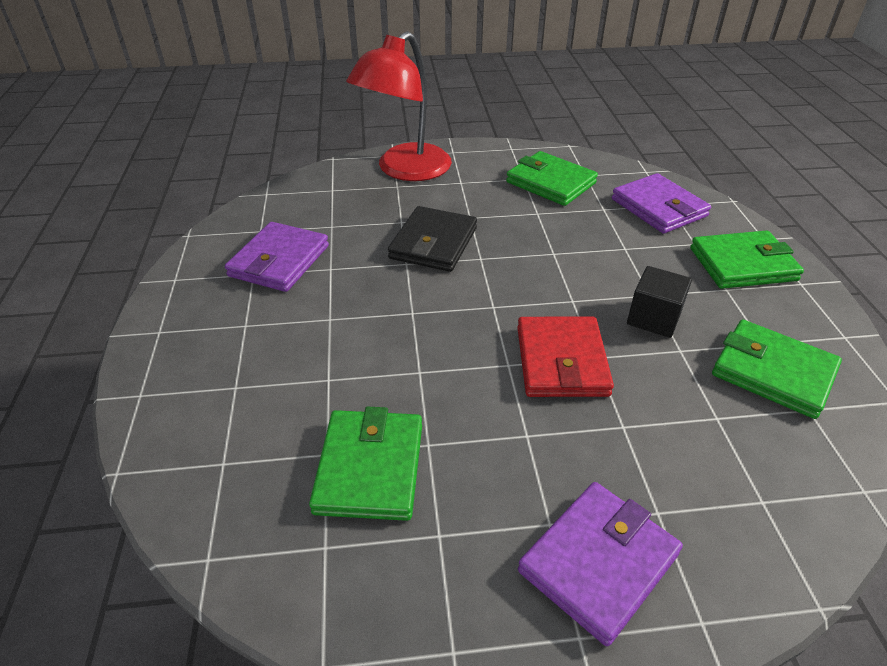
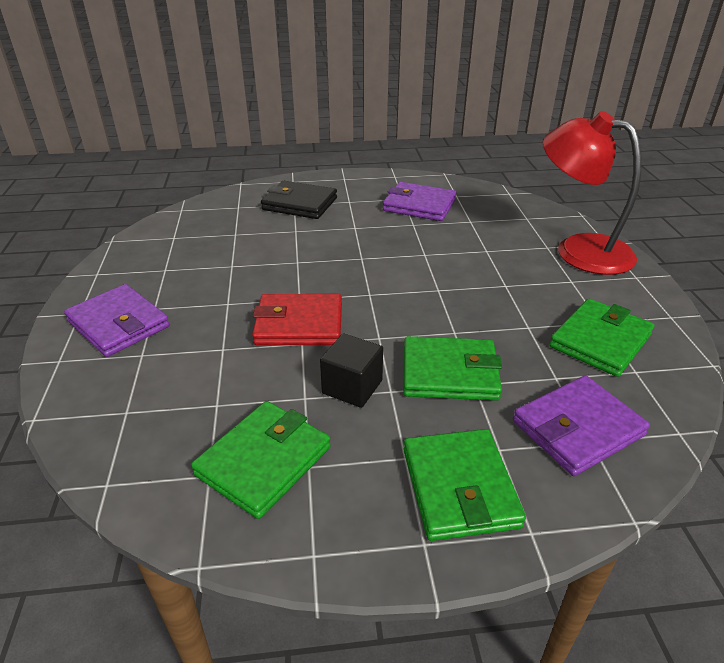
camera: 90 degrees right, 5 degrees down
(370, 468) = (220, 247): green wallet -> green wallet (449, 373)
(433, 243) = (456, 266): black wallet -> black wallet (300, 204)

